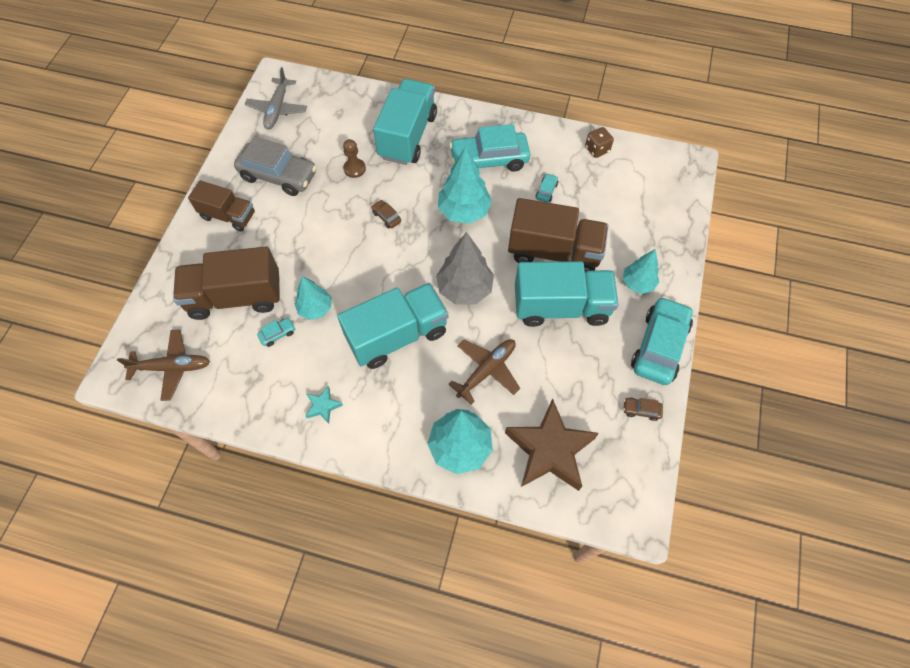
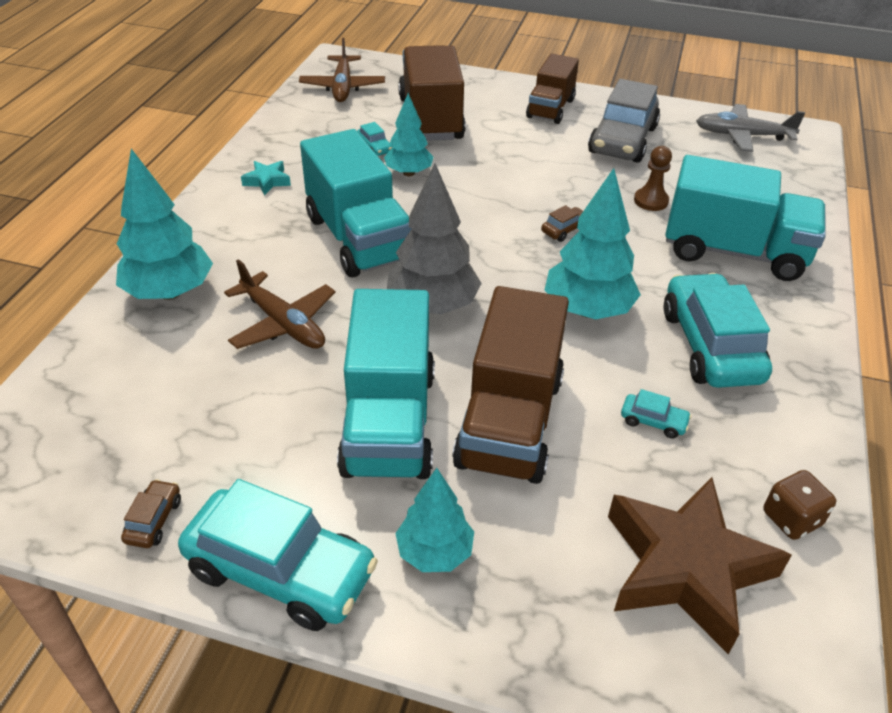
camera: 90 degrees right, 20 degrees down
(549, 450) = (128, 386): brown star -> brown star (685, 568)

